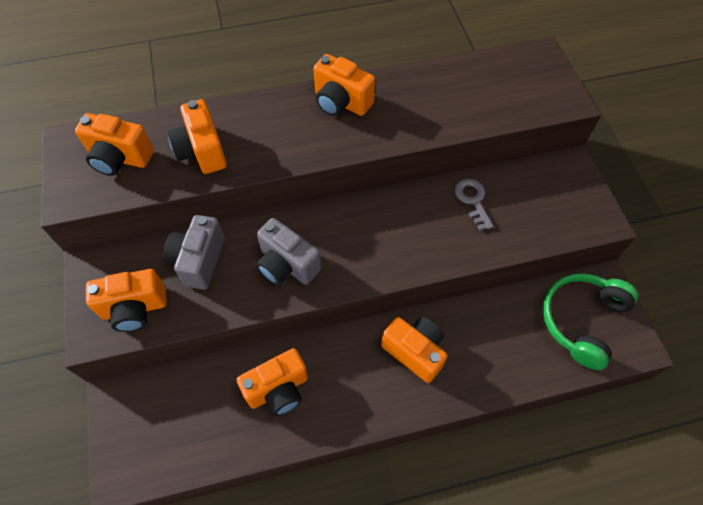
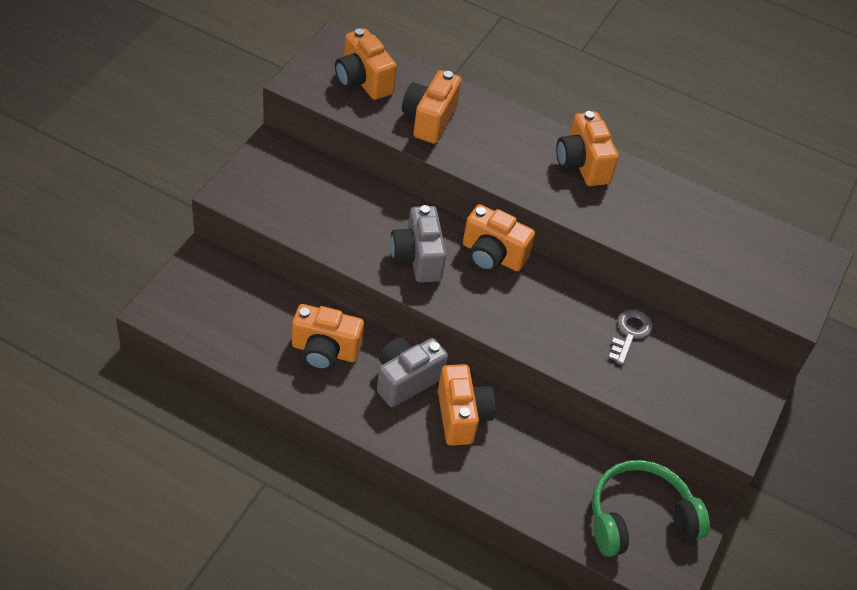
camera: 35 degrees right, 10 degrees down
(135, 309) = (274, 199): orange camera -> orange camera (492, 256)
(199, 261) = (353, 203): grey camera -> grey camera (406, 380)

